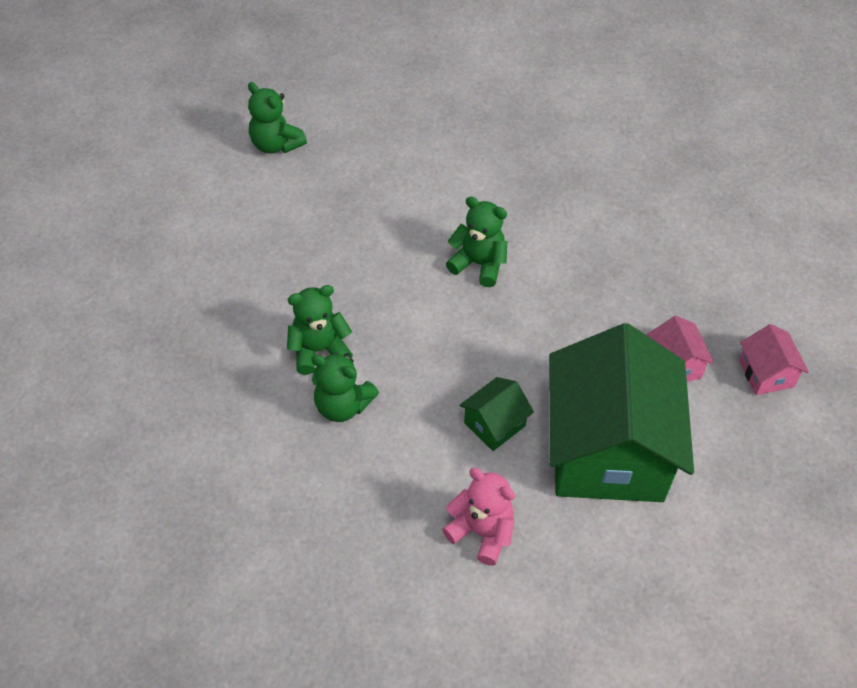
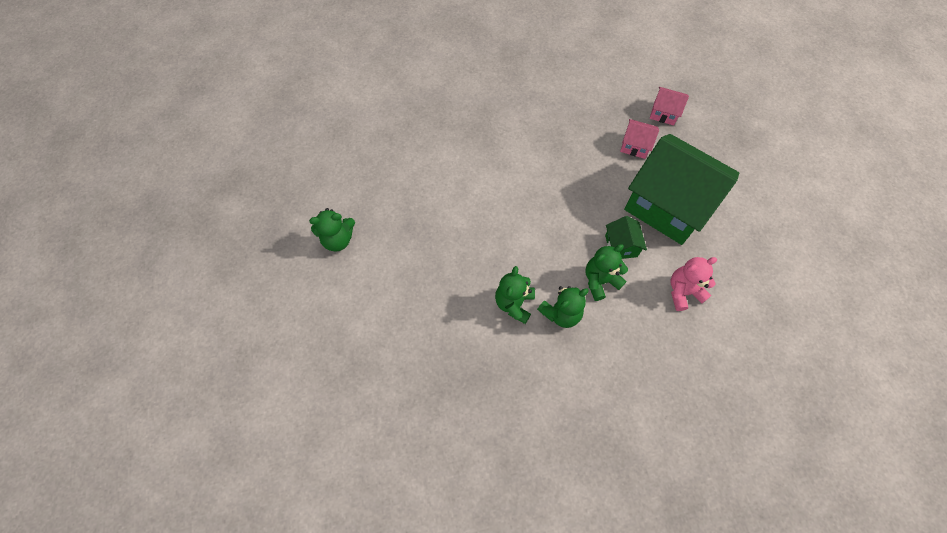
camera: 55 degrees left, 10 degrees up
(479, 264) = (510, 189): green teddy bear -> green teddy bear (600, 281)

